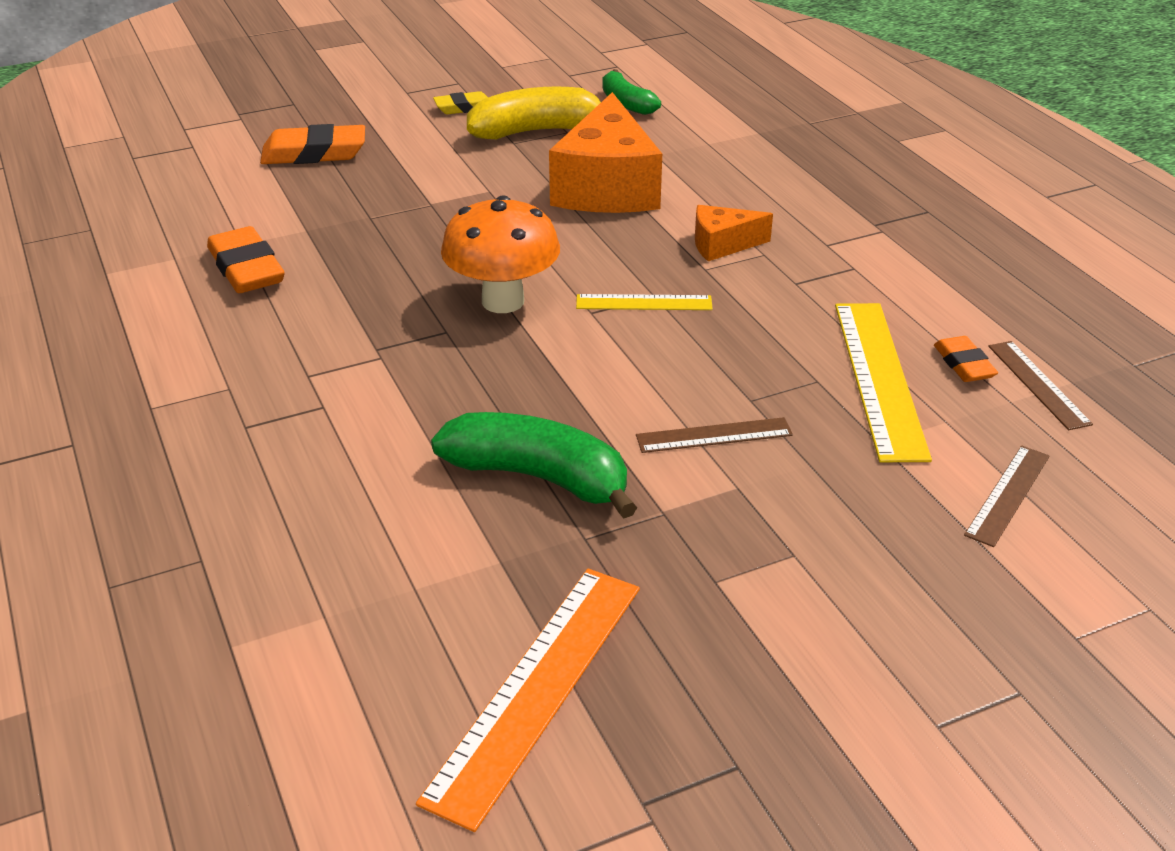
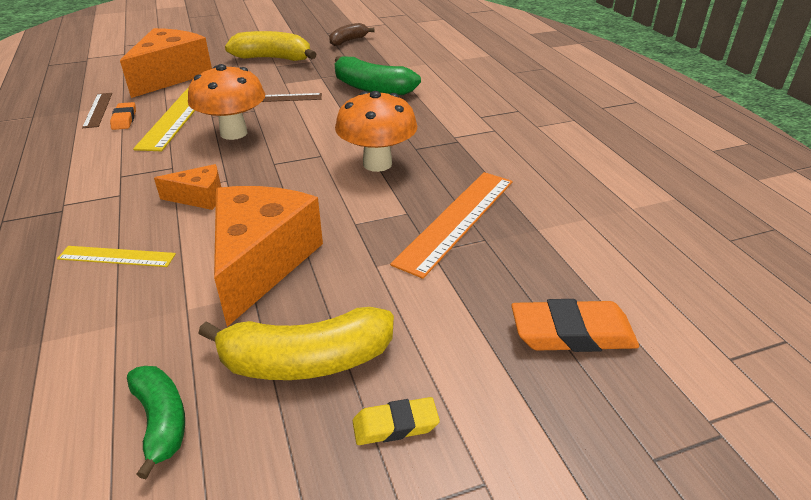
camera: 175 degrees left, 0 degrees up
(246, 269) = (568, 195): orange eraser -> none
(536, 689) = (384, 44): orange ruler -> orange ruler (457, 220)
(644, 302) = (283, 159): yellow ruler -> yellow ruler (116, 257)
(649, 705) = (348, 41): none -> brown banana
(750, 345) = (234, 133): none -> orange mushroom
(819, 587) = (273, 58): none -> yellow banana
(1007, 495) = (171, 76): brown ruler -> orange cheese

